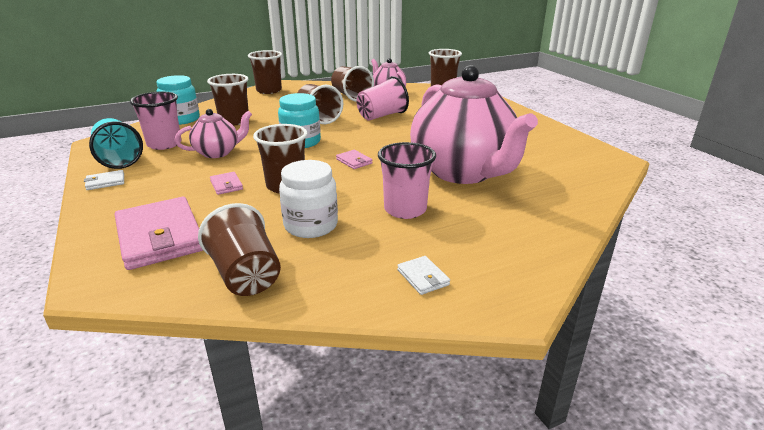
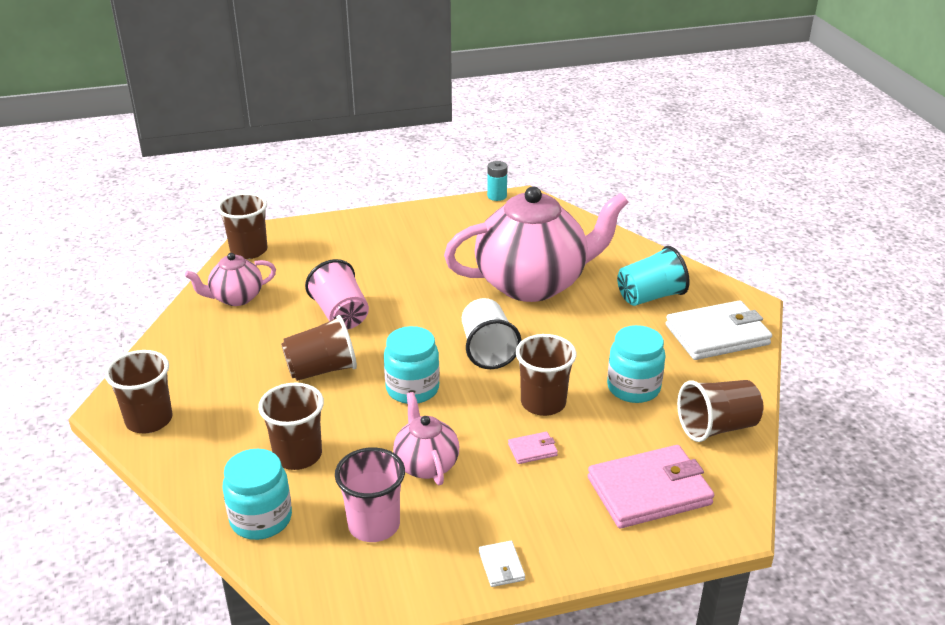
camera: 80 degrees left, 5 degrees up
(119, 159) = (420, 568): turquoise cup -> turquoise cup (650, 296)
(311, 225) = (633, 388): white jar -> turquoise jar
(351, 96) = (236, 333): brown cup -> none
(354, 161) = (487, 350): pink wallet -> white cup
(405, 209) = (608, 329): pink cup -> none
(423, 277) = (717, 335): white wallet -> white wallet, size x2.32
(604, 148) = (497, 196): none -> turquoise battery

